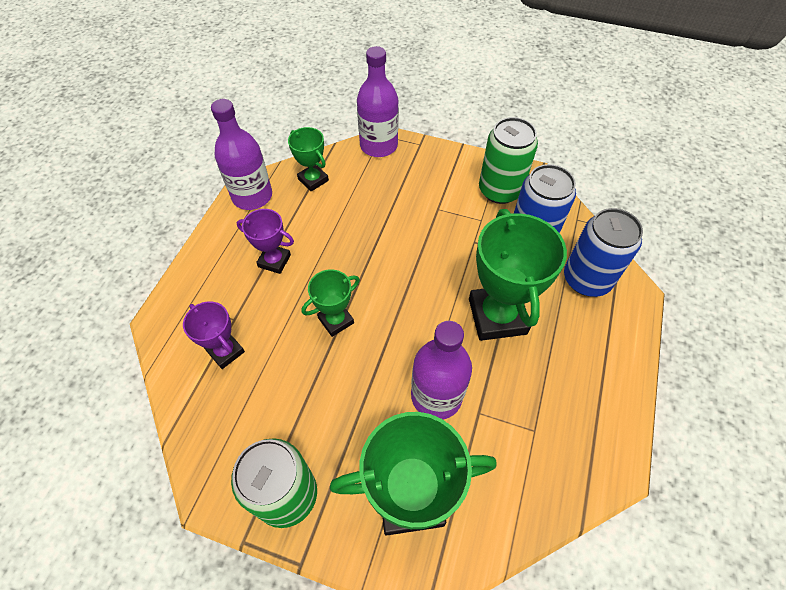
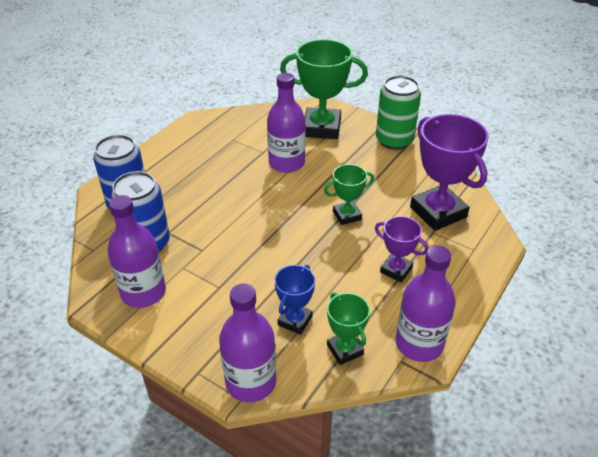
camera: 165 degrees left, 15 degrees down
(225, 351) = (438, 212): purple trophy -> purple trophy, size x1.85
(360, 194) = (295, 320): none -> blue trophy
(497, 316) = (218, 195): green trophy -> none
(500, 190) = (143, 292): green can -> purple bottle

